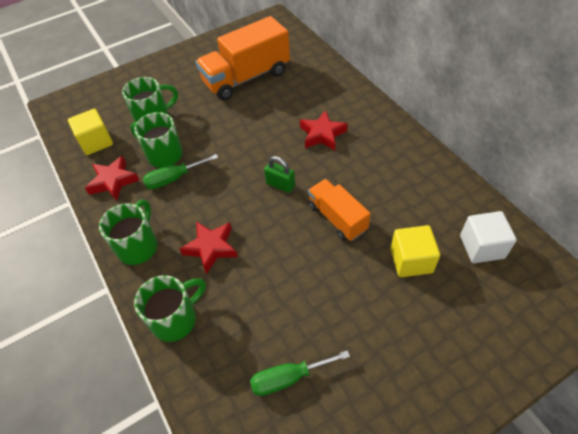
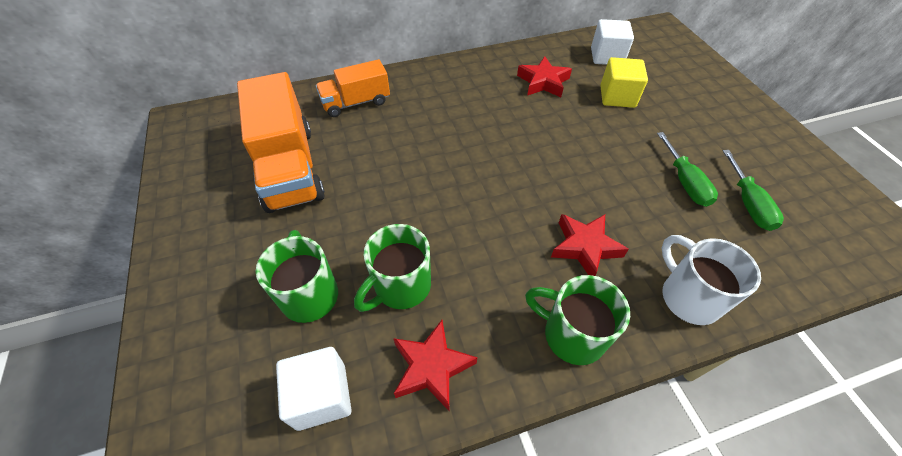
camera: 80 degrees left, 0 degrees up
(96, 142) = (321, 396): yellow cube -> white cube
(174, 178) = (455, 277): green screwdriver -> green screwdriver (684, 182)
(176, 319) = (688, 296): green mug -> white mug
(280, 185) = (501, 167): green padlock -> none
(322, 134) = (435, 118): red star -> red star (543, 82)
(337, 218) = (559, 132): orange truck -> orange truck (356, 103)

